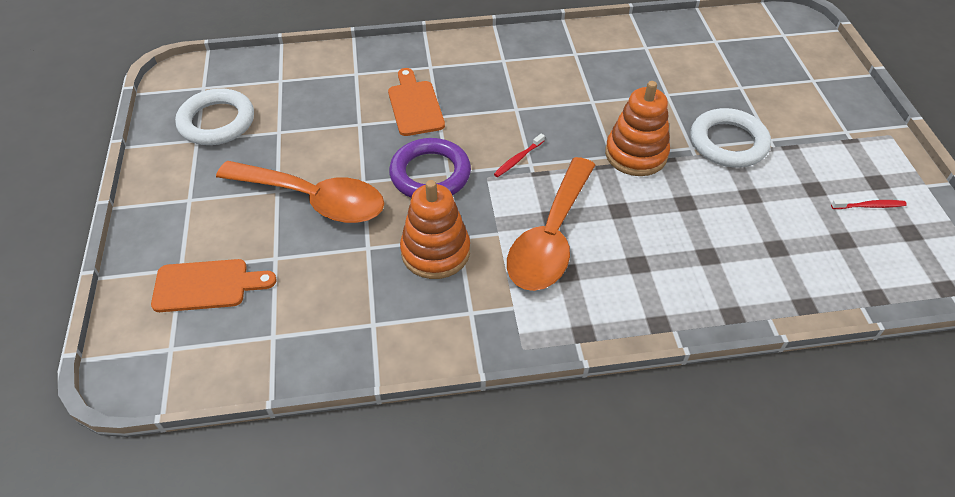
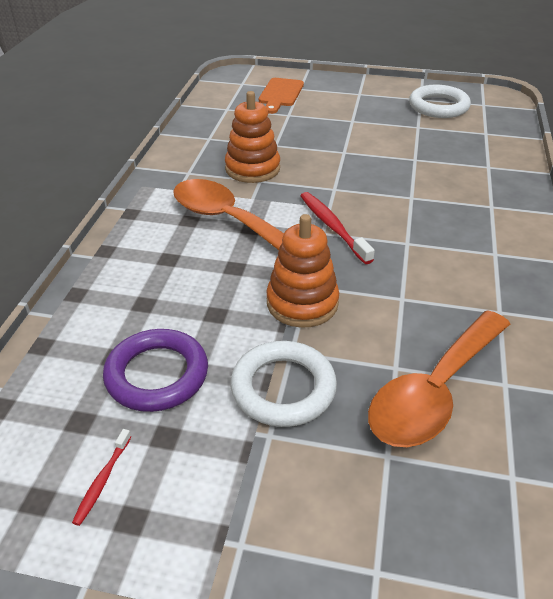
camera: 110 degrees right, 10 degrees down
(313, 199) = (335, 131): orange spoon -> orange spoon (434, 391)
(415, 105) = (431, 188): orange cutting board -> none
(430, 174) = (337, 180): purple ring -> purple ring (157, 375)
(518, 159) = (332, 227): red toothbrush -> red toothbrush, size x1.80

